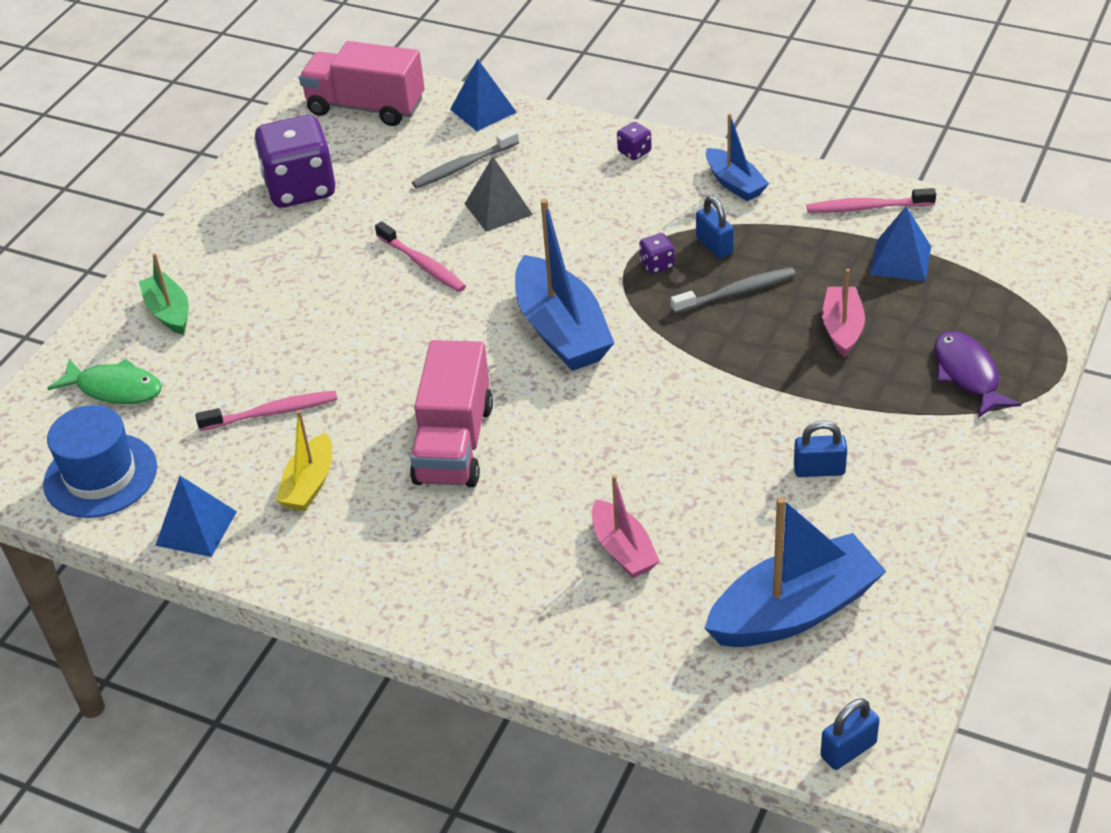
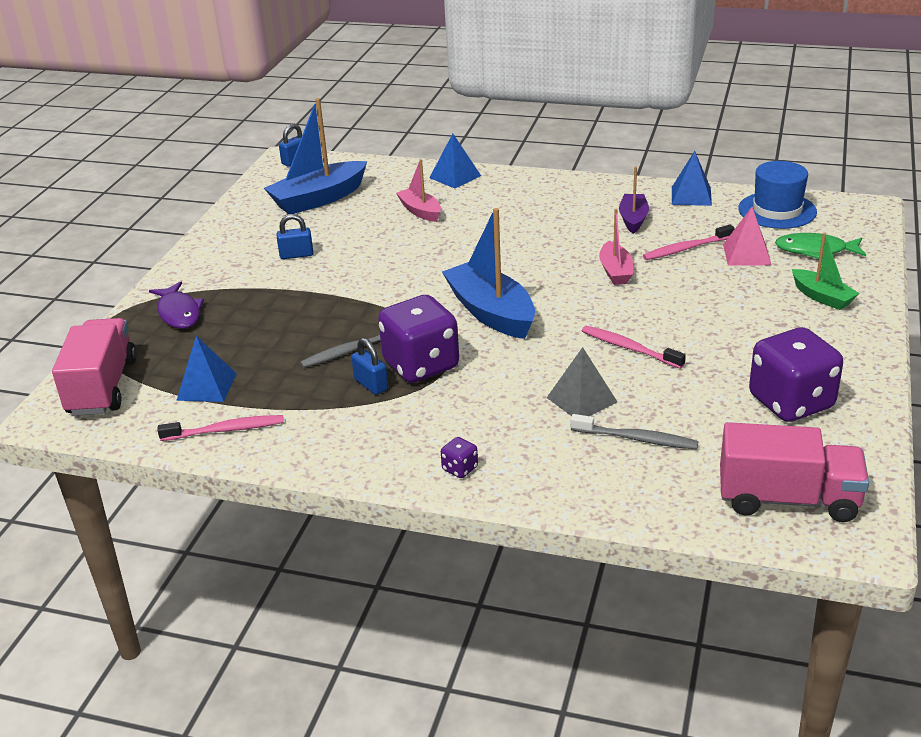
camera: 170 degrees right, 10 degrees down
(203, 392) = (747, 254): none -> pink pyramid
(309, 484) = (633, 219): yellow boat -> purple boat
(454, 443) = (546, 245): pink truck -> pink truck (103, 387)
(463, 166) = (636, 439): grey toothbrush -> grey toothbrush turned 60 degrees clockwise
(483, 110) = (646, 506): blue pyramid -> blue pyramid (455, 176)
(657, 265) = (421, 365): purple dice -> purple dice, size x2.46
(734, 183) = (353, 443): blue boat -> none
(842, 328) = (267, 333): pink boat -> pink boat (615, 271)

